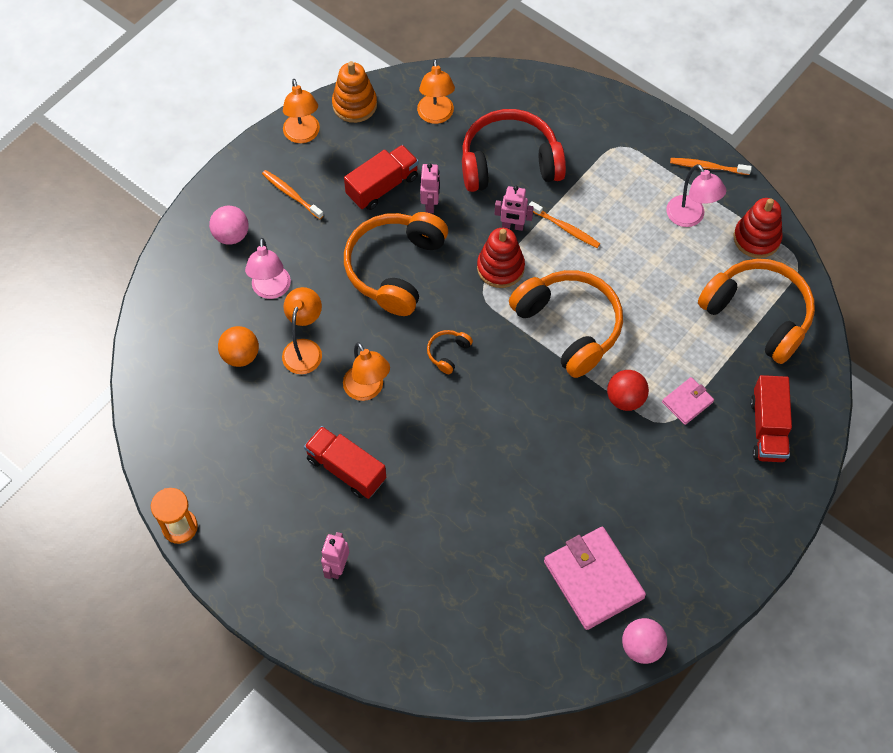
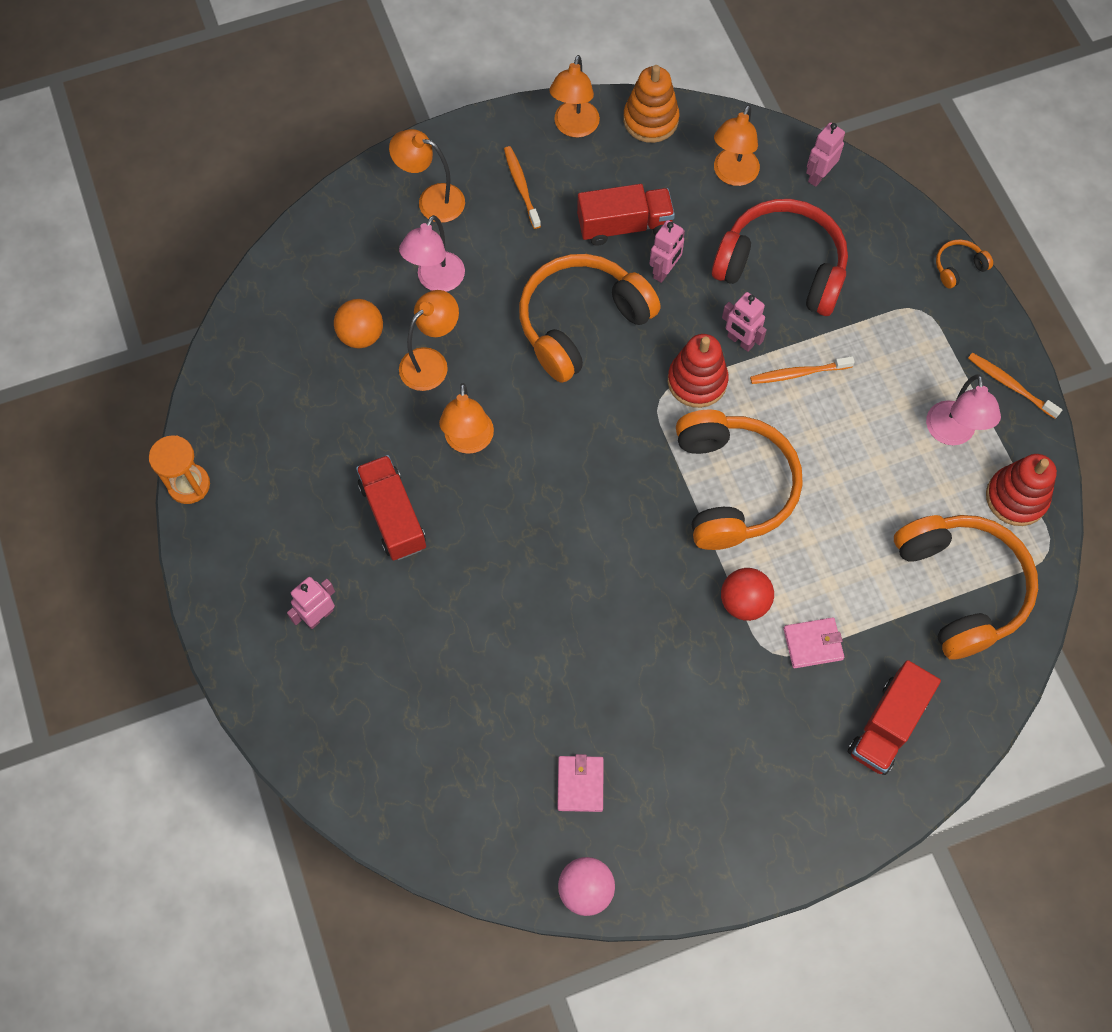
camera: 30 degrees right, 5 degrees up
(231, 235) = (432, 200): pink ball -> orange lamp
(448, 353) = (580, 446): orange headphones -> orange headphones (958, 267)
(495, 89) = (818, 176): none -> pink robot
(565, 228) = (798, 373): orange toothbrush -> orange toothbrush turned 105 degrees clockwise
(593, 579) = (580, 784): pink wallet -> pink wallet, size x0.51

